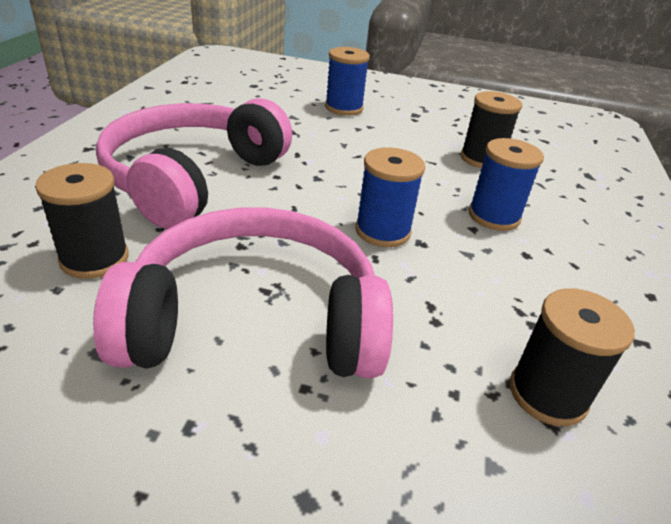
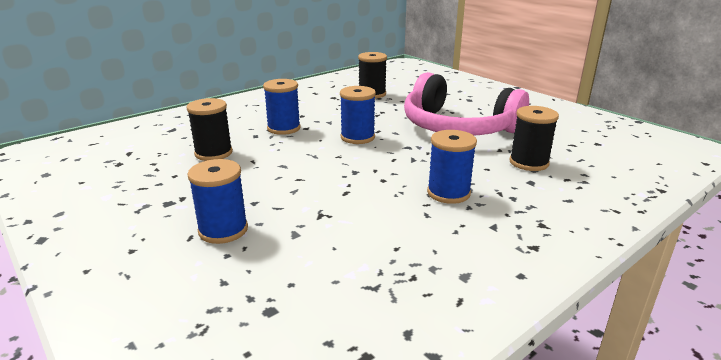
camera: 140 degrees left, 10 degrees down
(192, 178) = (448, 193): pink headphones -> blue spool

